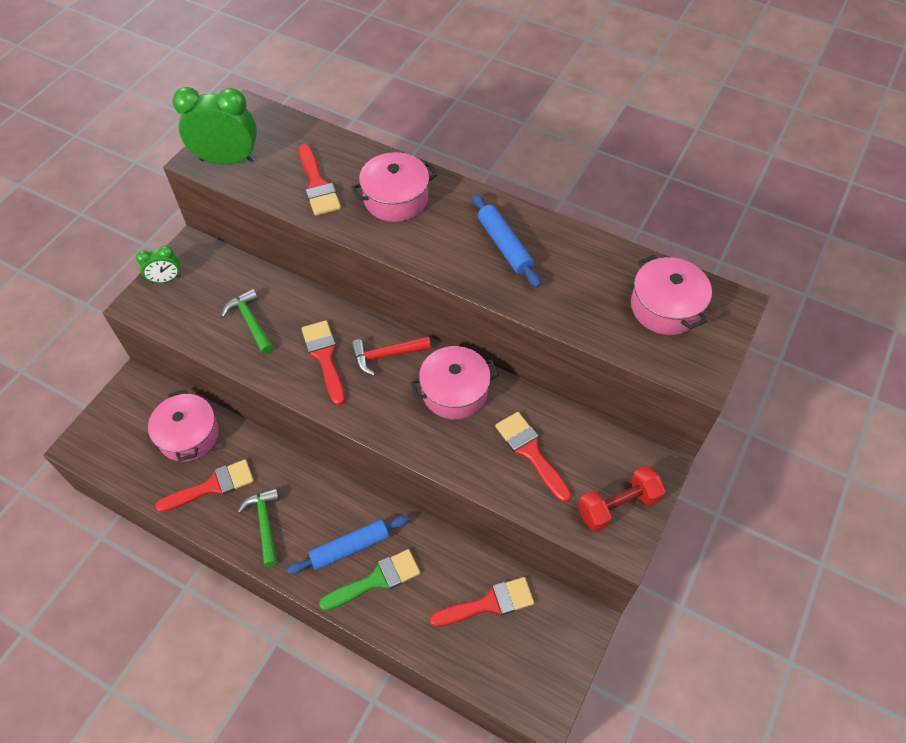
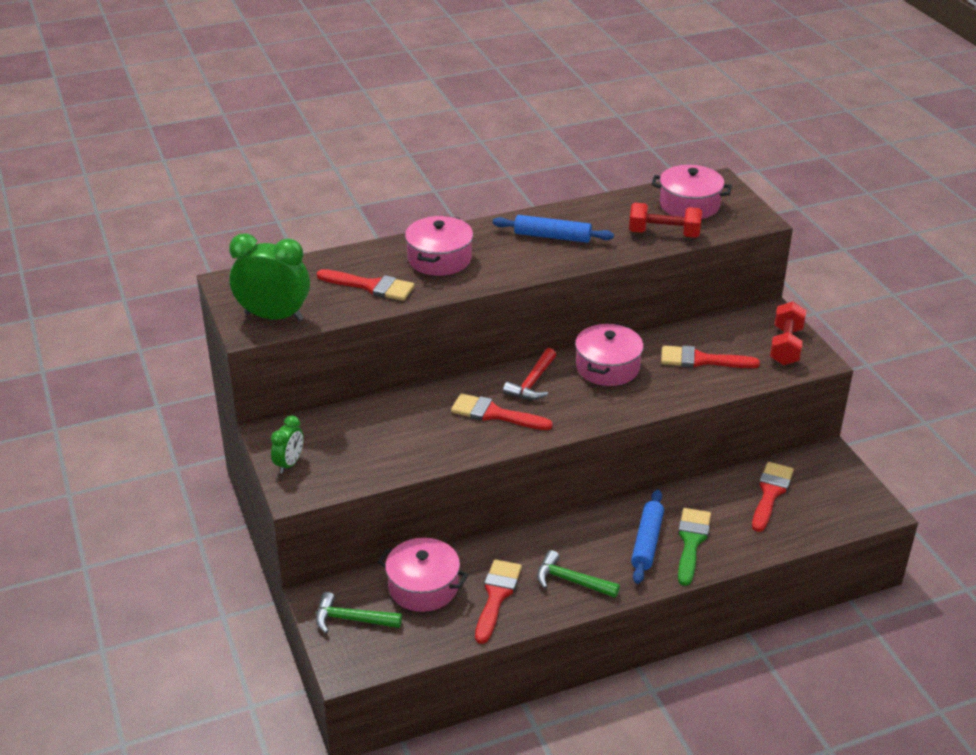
camera: 50 degrees left, 20 degrees down
(227, 160) = (274, 316): green clock -> green clock turned 60 degrees clockwise
(250, 322) = (405, 436): green hammer -> green hammer (351, 619)
(594, 318) = (664, 234): none -> red dumbbell

